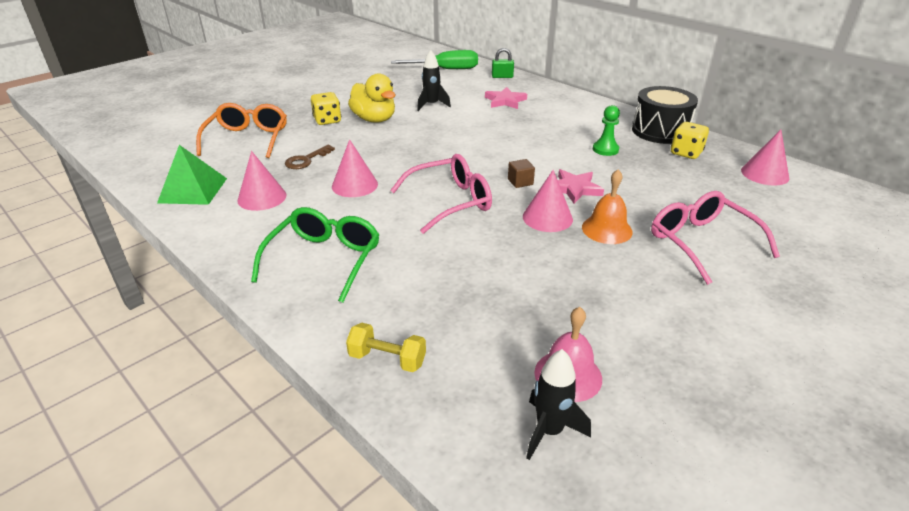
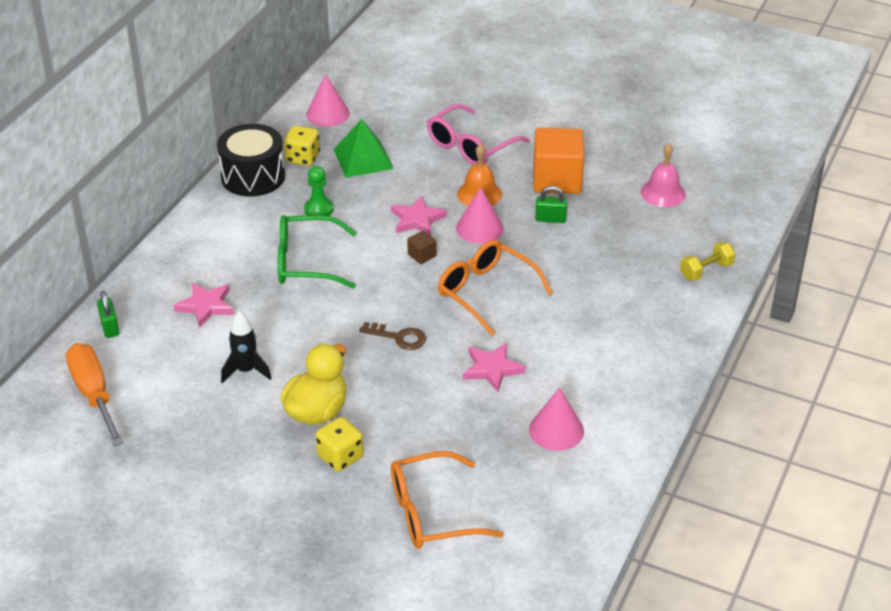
camera: 110 degrees left, 5 degrees up
(193, 190) = (575, 496): green pyramid -> green pyramid (363, 159)
(306, 160) = (458, 430): brown key -> brown key (398, 337)
(324, 260) = (626, 342): green glasses -> green glasses (307, 262)
(354, 185) = (492, 369): pink cone -> pink star
(387, 359) = (706, 271): yellow dumbbell -> yellow dumbbell turned 60 degrees clockwise
(445, 69) = (94, 395): green screwdriver -> orange screwdriver
(450, 202) = (486, 293): pink glasses -> orange glasses
(545, 264) = (550, 219): none -> green padlock
(549, 431) = (711, 194): black rocket -> none
(621, 288) = (557, 180): none -> orange cube

